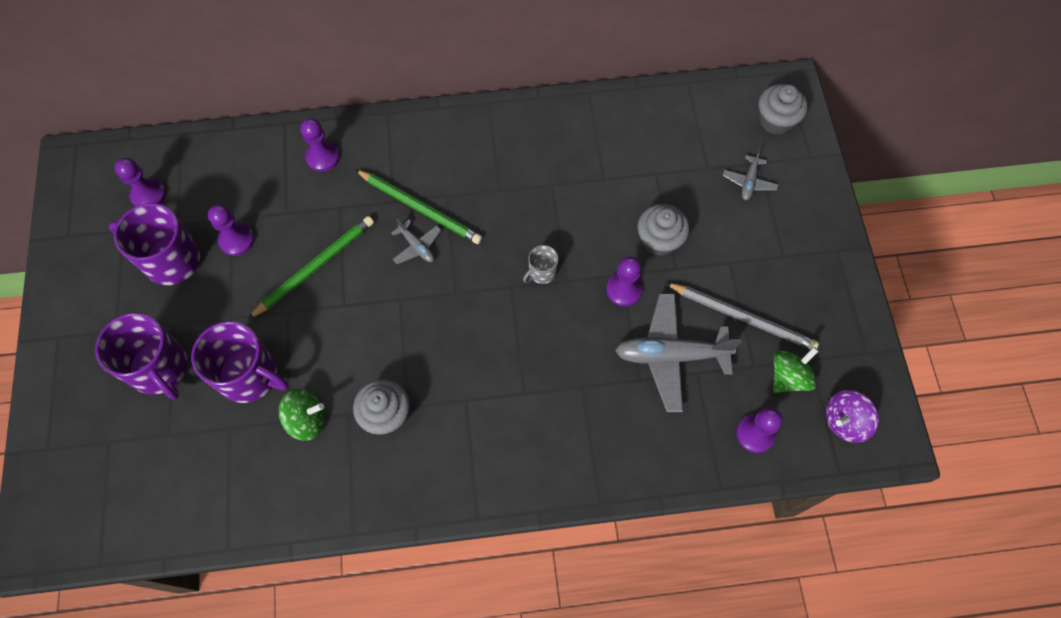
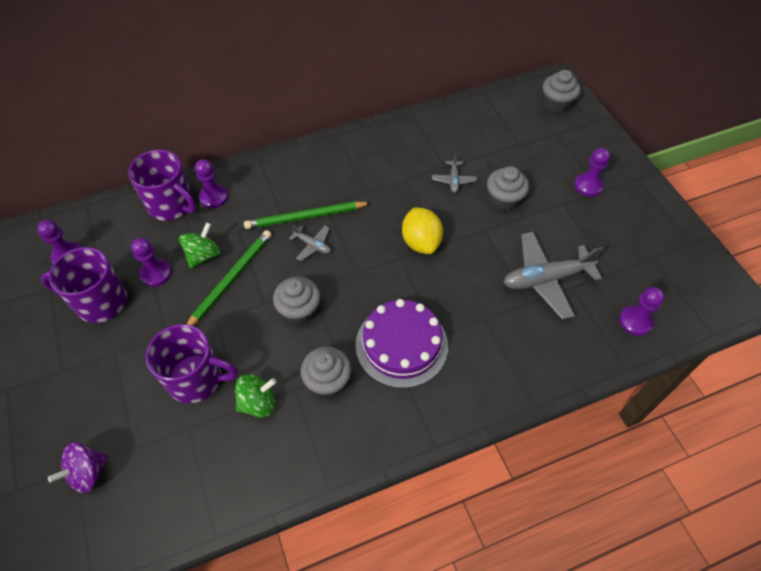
camera: 15 degrees left, 10 degrees down
(160, 368) = (111, 393): purple mug -> purple mug (172, 205)
(379, 323) = (299, 310): none -> grey cupcake
(420, 208) = (306, 217): green pencil -> green pencil turned 150 degrees clockwise
(478, 393) = (401, 345): none -> purple cake
(542, 272) = (421, 242): grey mug -> yellow lemon
(624, 290) = (490, 240): purple pawn -> purple pawn (588, 186)
(742, 317) = (589, 239): grey pencil -> none
(749, 182) = (554, 147): grey plane -> grey plane (454, 180)
(788, 377) = (642, 273): green spinning top -> green spinning top (203, 255)
(844, 421) = (698, 295): purple spinning top -> purple spinning top (88, 473)

